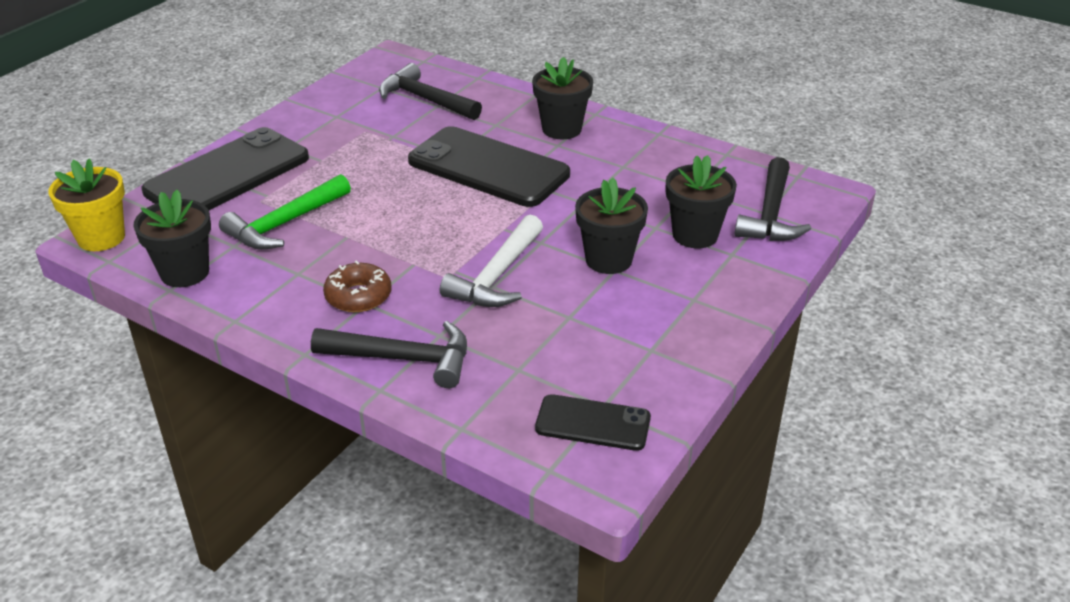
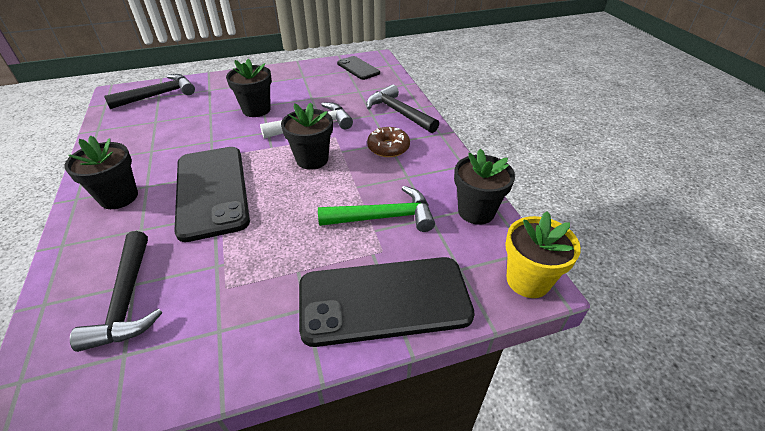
camera: 140 degrees left, 5 degrees up
(695, 235) = (204, 102): black flower pot -> black flower pot (312, 159)

